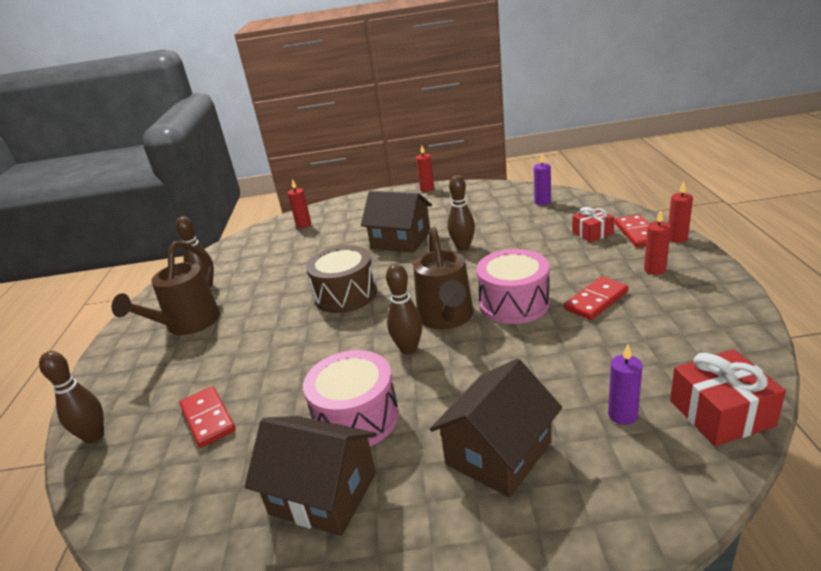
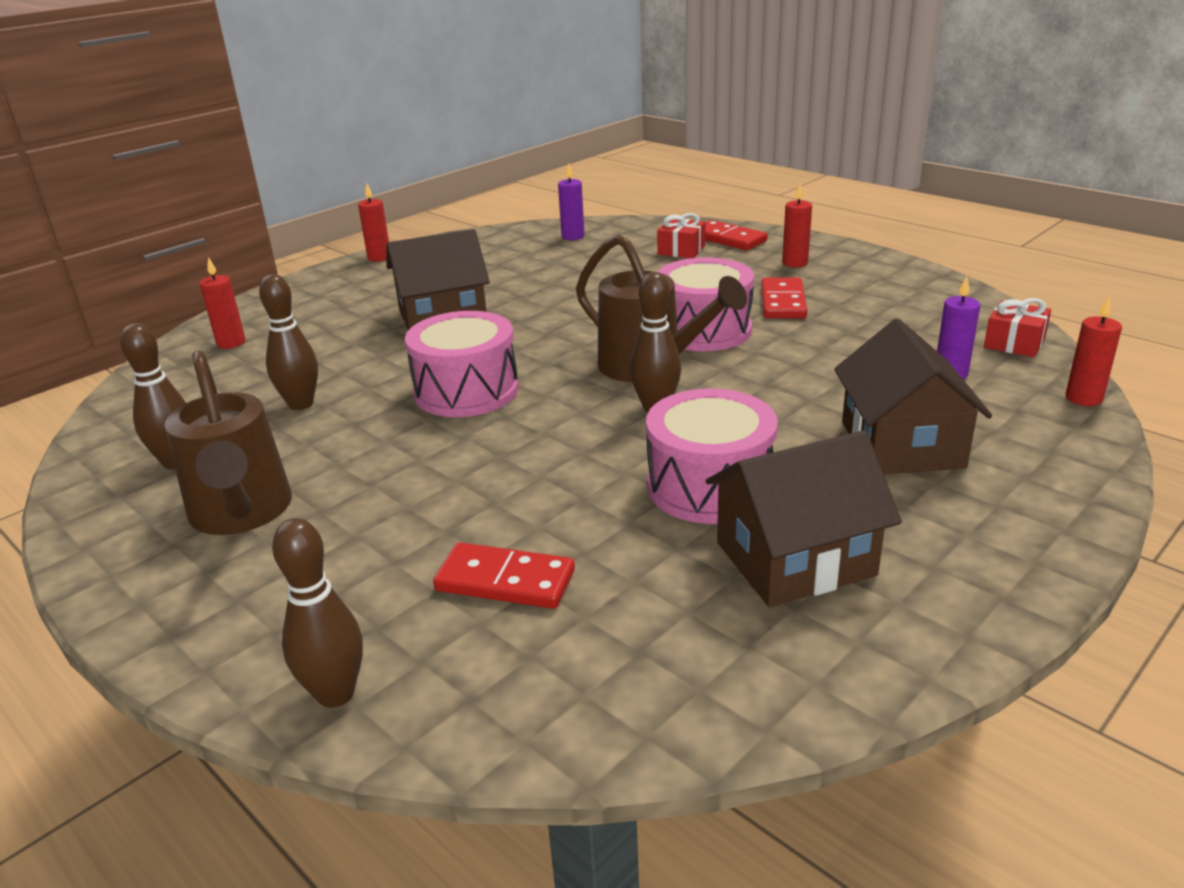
camera: 45 degrees left, 0 degrees up
(345, 294) = (466, 391): brown drum -> pink drum
(463, 247) = (548, 300): brown bowling pin -> brown bowling pin (301, 404)
(677, 238) = (773, 234): red candle -> red candle (1083, 398)
(721, 413) = (1014, 343): red gift -> red gift, size x0.66

